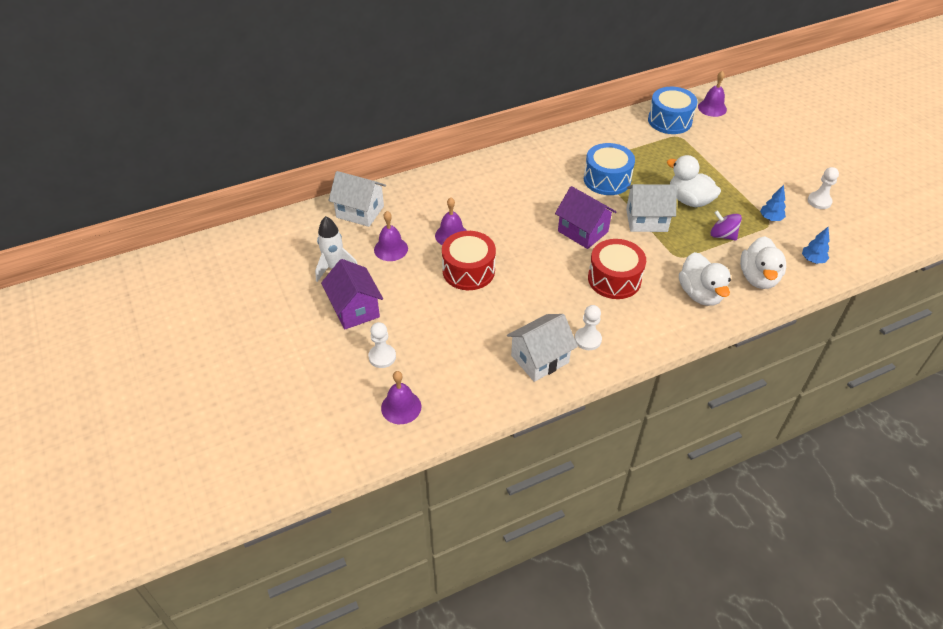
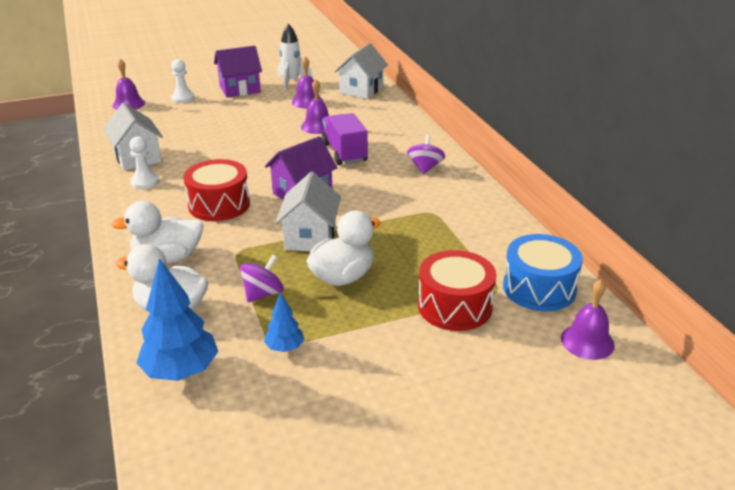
camera: 95 degrees right, 15 degrees down
(468, 271) = (265, 132): red drum -> red drum (454, 306)
(505, 213) = (344, 153): none -> purple truck
(525, 166) = (425, 168): none -> purple spinning top
(607, 179) = (395, 218): blue drum -> none
(812, 260) = (181, 371): blue tree -> blue tree, size x1.89
(819, 201) = (313, 418): white pawn -> none

